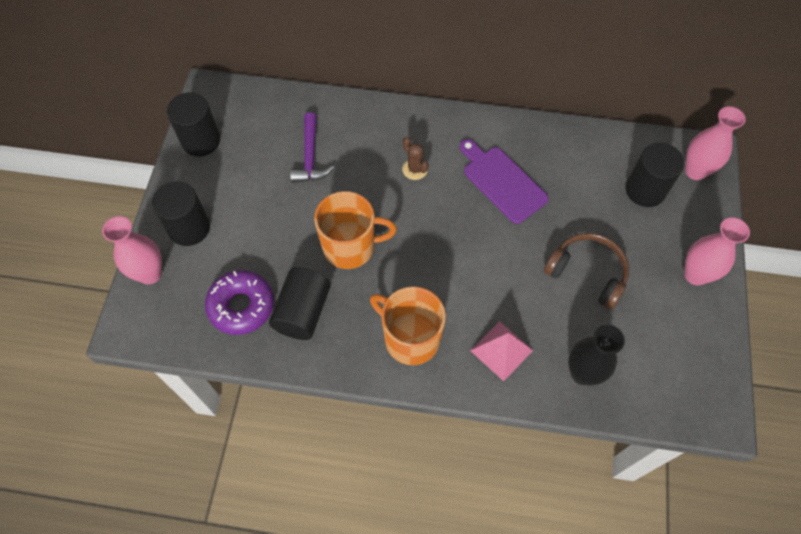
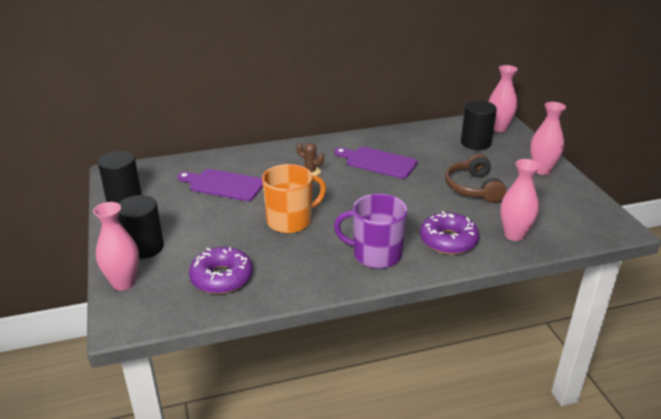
camera: 25 degrees left, 30 degrees down
(303, 312) = (277, 266): black cylinder -> none
(310, 157) = (224, 185): purple hammer -> purple cutting board
(410, 338) = (375, 255): orange mug -> purple mug
(501, 350) = (448, 241): pink pyramid -> purple donut
(582, 373) = (514, 235): black vase -> pink vase
(587, 273) = (473, 188): brown headphones -> brown headphones turned 105 degrees counterclockwise

